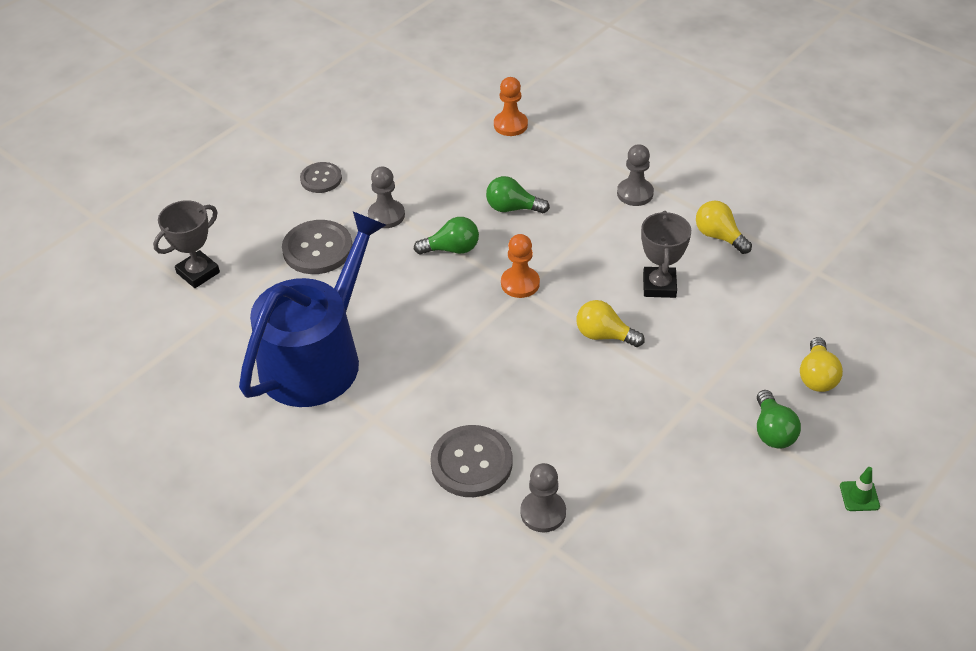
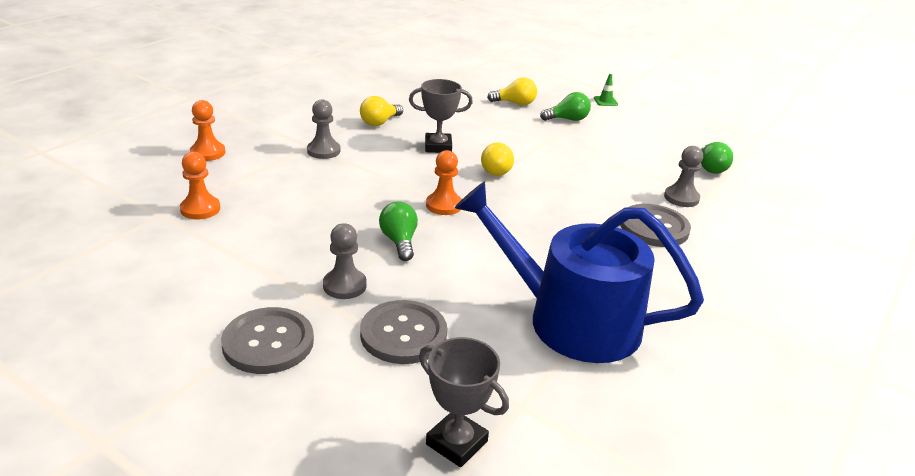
camera: 100 degrees left, 15 degrees down
(321, 179) = (268, 342): grey button -> grey button, size x1.59
(512, 208) = (338, 208): green light bulb -> green light bulb (711, 168)
(620, 116) = (208, 153): none -> orange pawn

